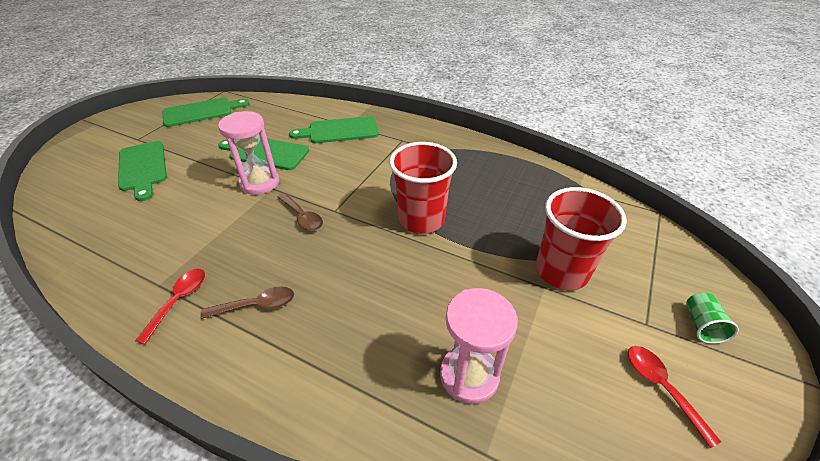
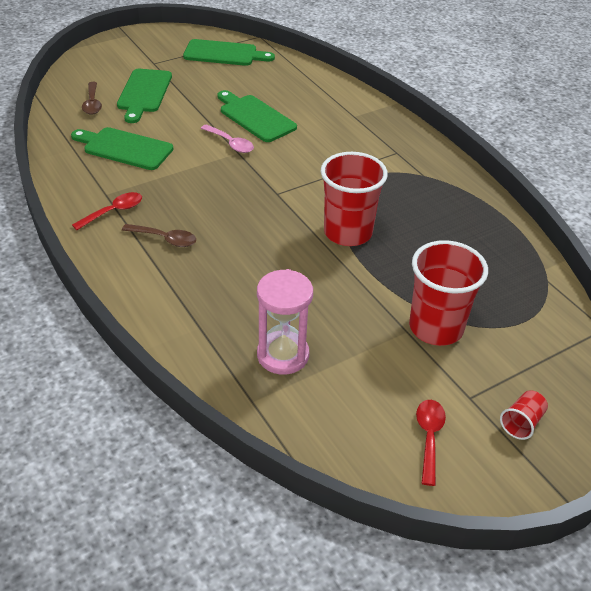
camera: 30 degrees right, 0 degrees up
(260, 183) = (231, 143): pink hourglass -> pink spoon
(302, 217) = (246, 188): brown spoon -> brown spoon (92, 103)
(340, 131) = (341, 120): green cutting board -> green cutting board (124, 148)
(701, 325) = (521, 423): green cup -> red cup

